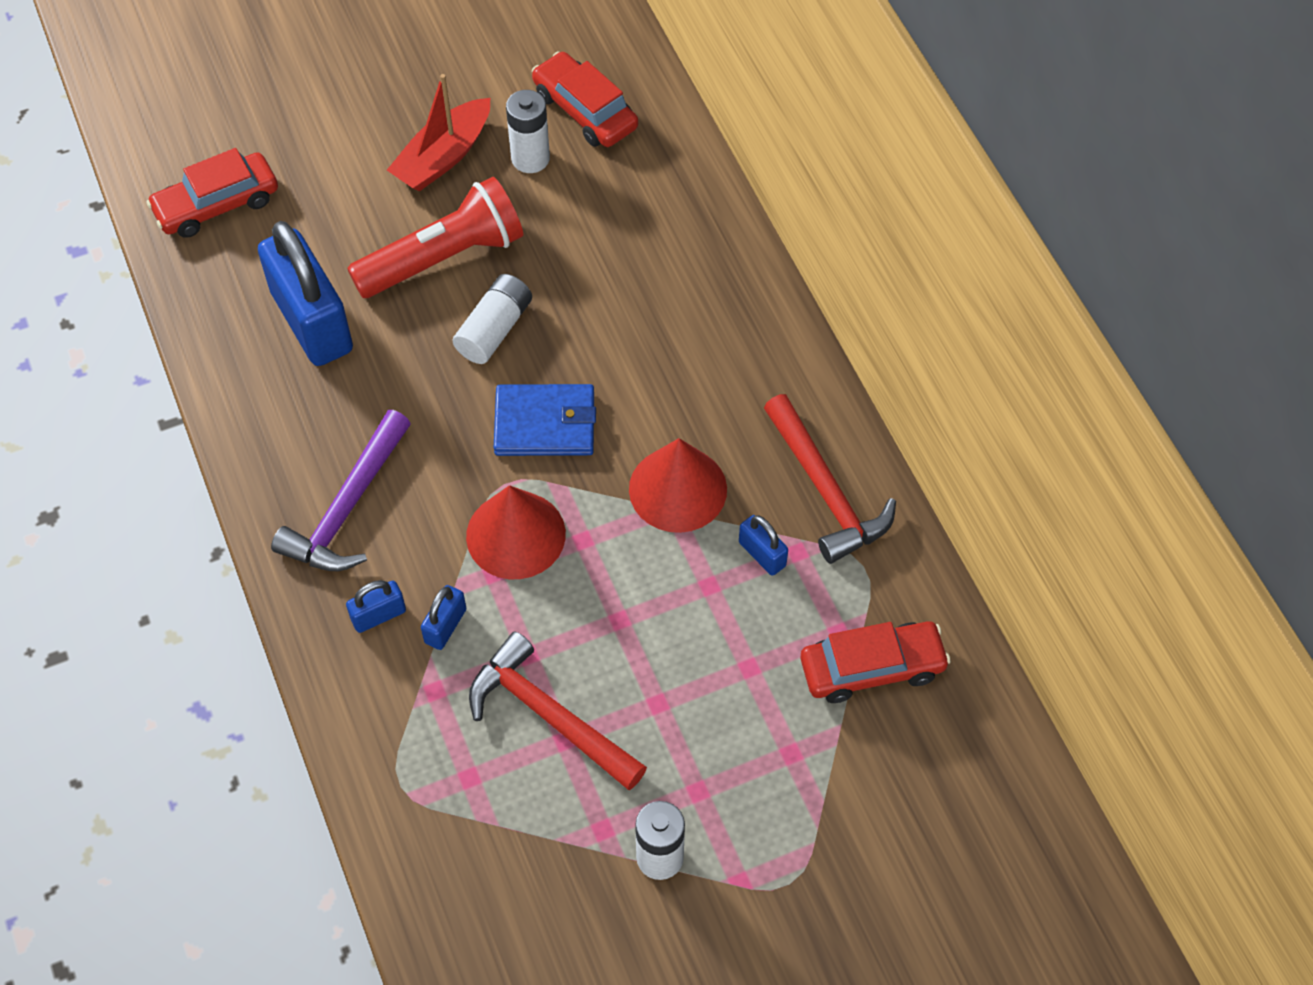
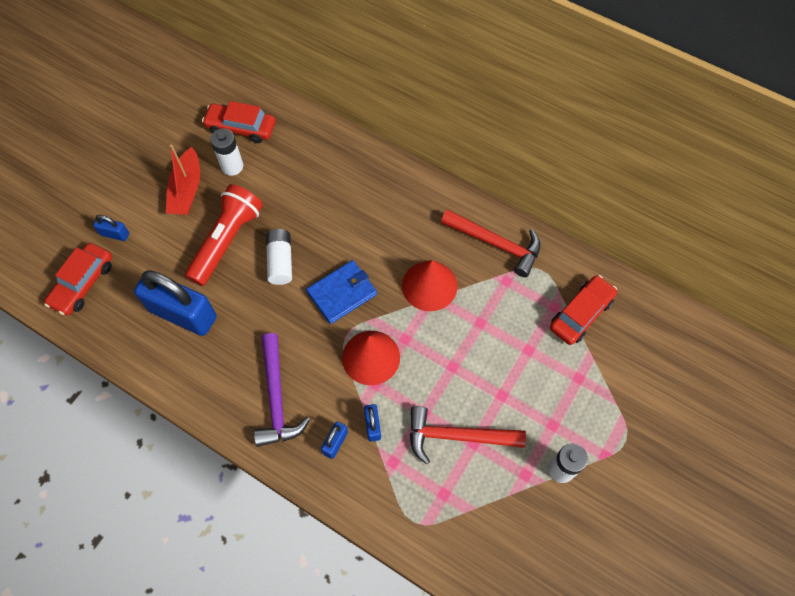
camera: 35 degrees left, 5 degrees up
(762, 554) = (491, 292): blue padlock -> blue padlock (115, 234)

